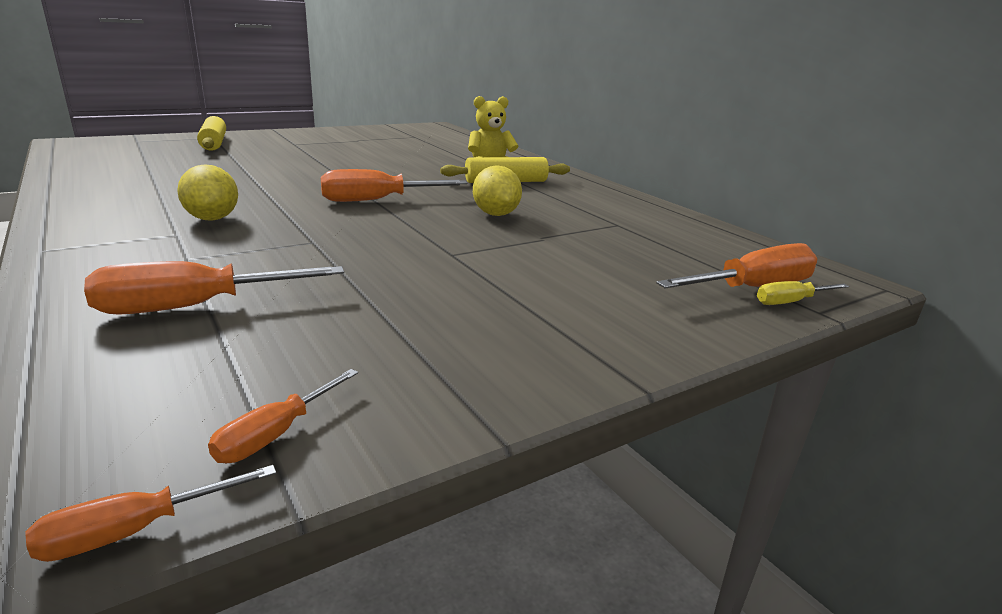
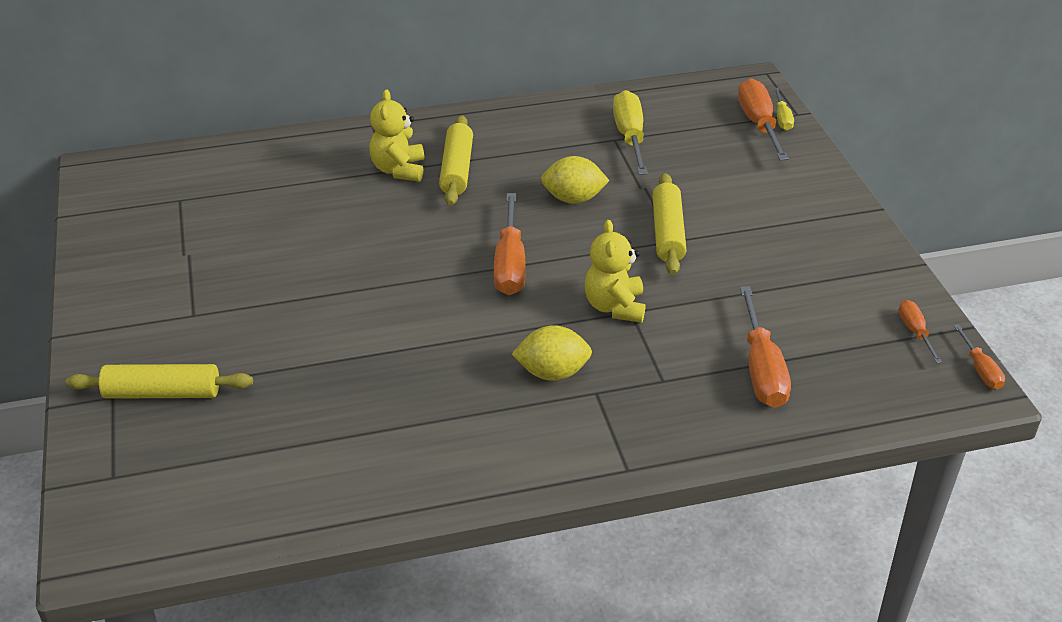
camera: 70 degrees left, 15 degrees up
(276, 434) = (915, 332): orange screwdriver -> orange screwdriver turned 150 degrees counterclockwise
(319, 235) = (615, 307): none -> yellow teddy bear
(464, 250) = (667, 233): none -> yellow rolling pin
(629, 229) = (630, 137): none -> yellow screwdriver

